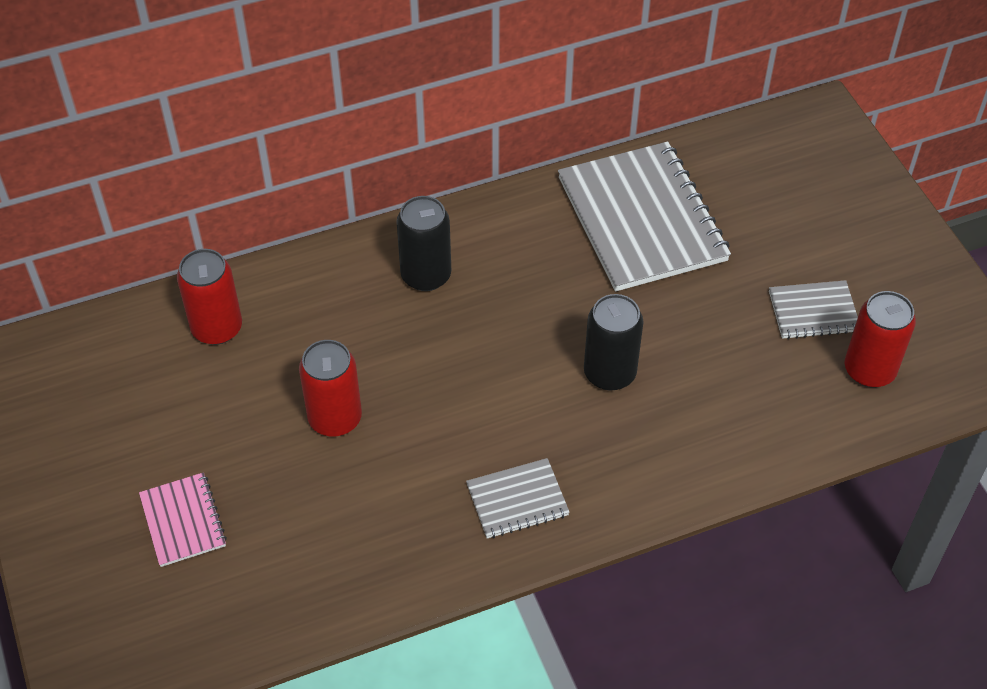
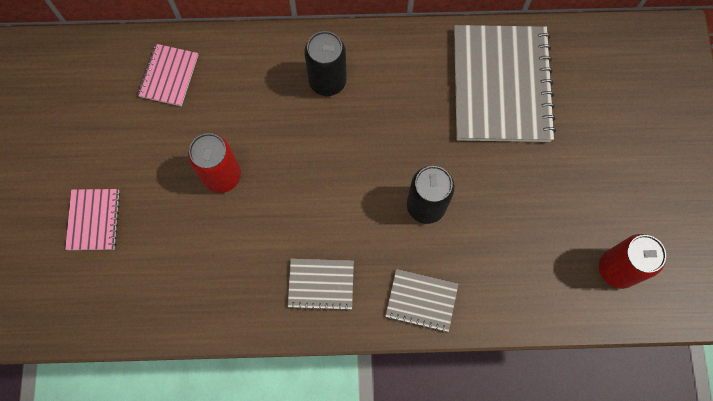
camera: 20 degrees right, 20 degrees up
(217, 328) = (169, 76): red can -> pink notebook
(813, 311) = (596, 206): grey notebook -> grey notebook (421, 301)

